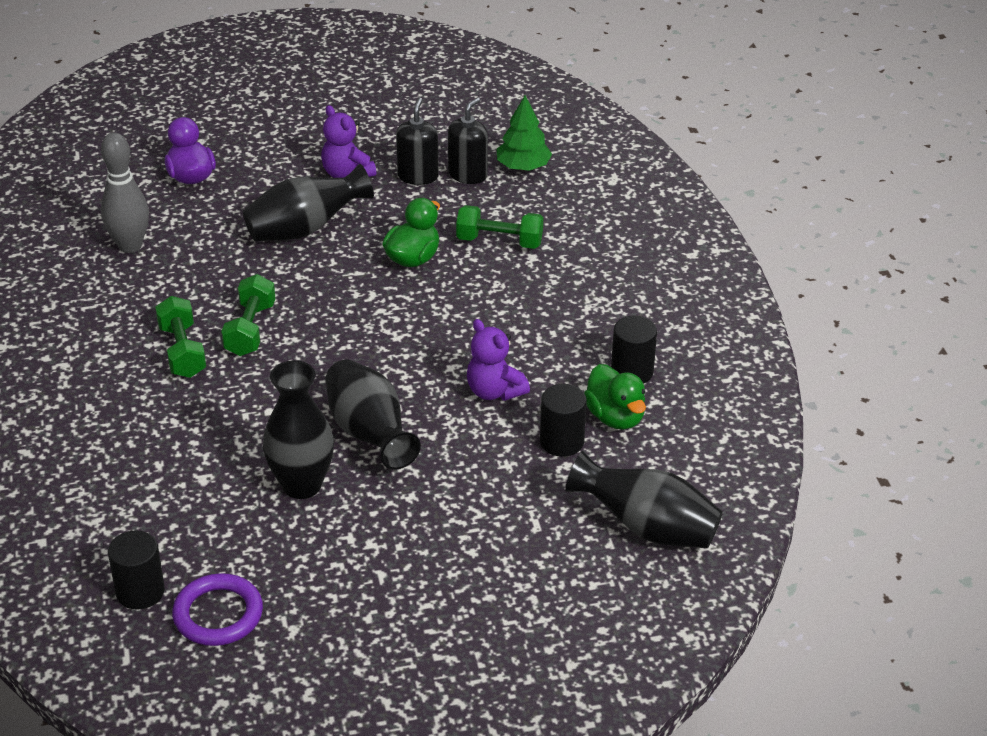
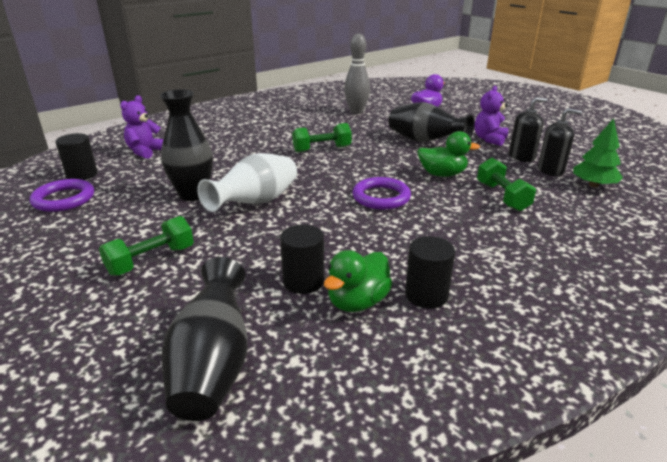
camera: 65 degrees right, 10 degrees down
(182, 351) = (287, 139): green dumbbell -> green dumbbell (151, 260)
(369, 434) = (256, 203): black vase -> white vase
(432, 329) = (381, 197): none -> purple ring
(494, 391) = (338, 236): purple teddy bear -> purple teddy bear (145, 152)

